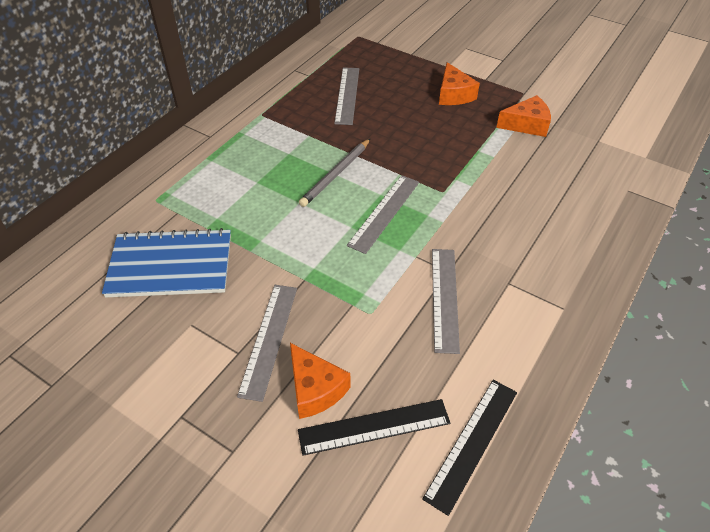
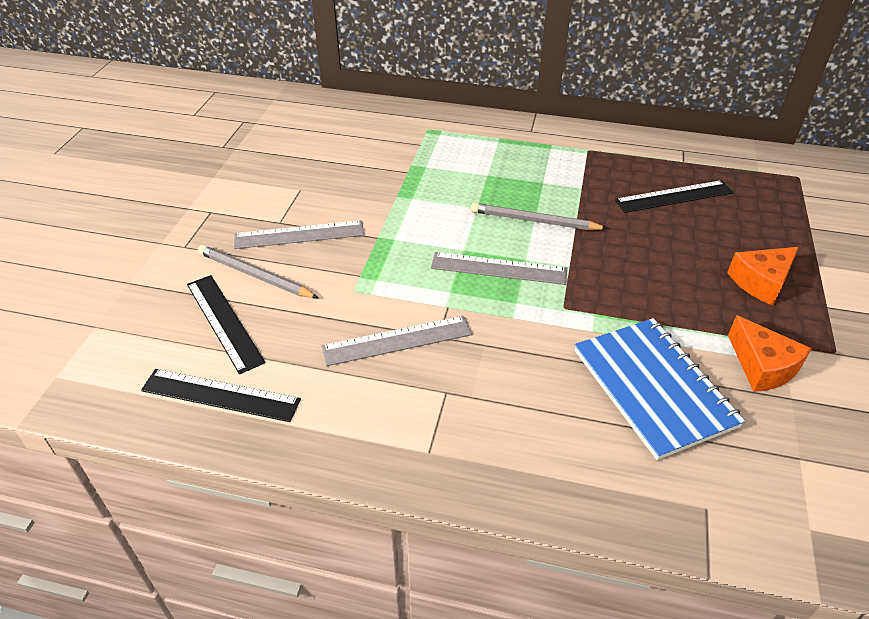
camera: 70 degrees right, 5 degrees down
(171, 266) = (357, 160): blue notebook -> blue notebook (653, 388)
(315, 389) = (255, 275): orange cheese -> grey pencil
(347, 95) = (674, 197): grey ruler -> black ruler

